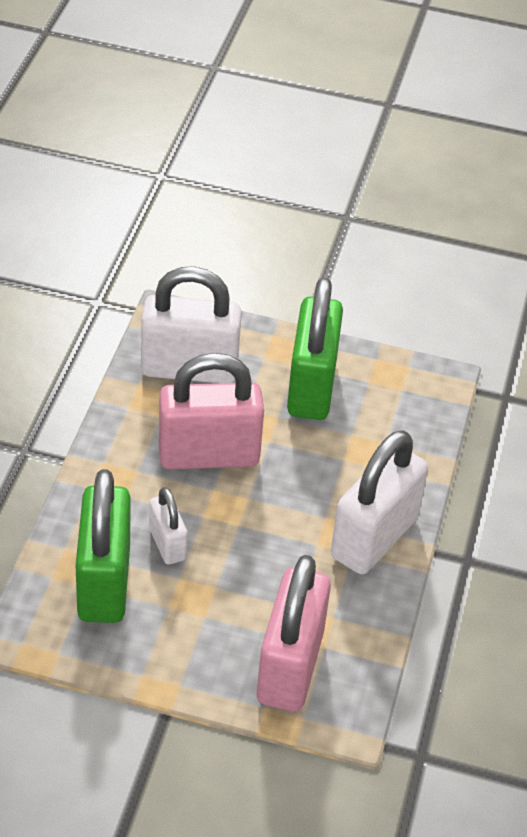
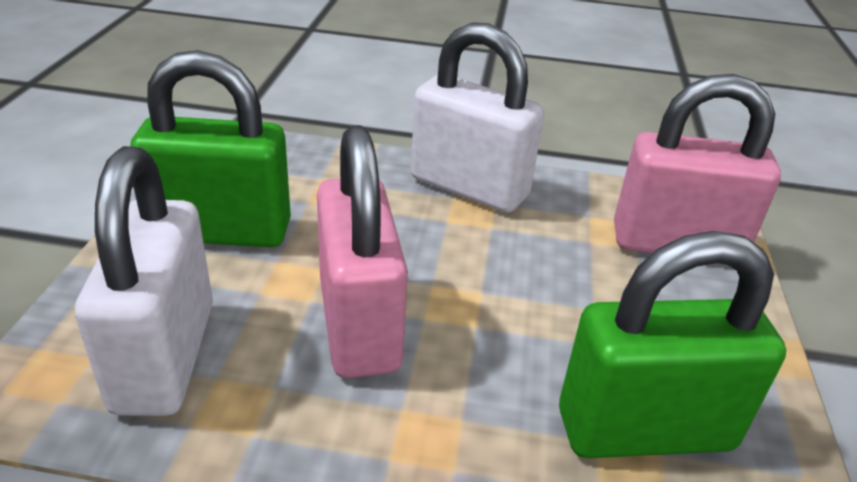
camera: 95 degrees left, 10 degrees down
(167, 544) = (541, 360): white padlock -> none

